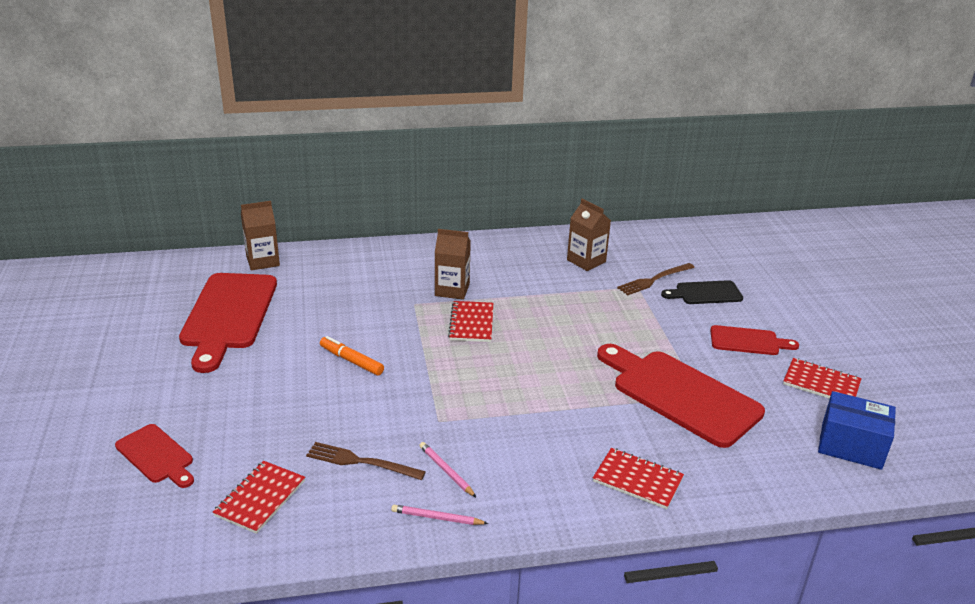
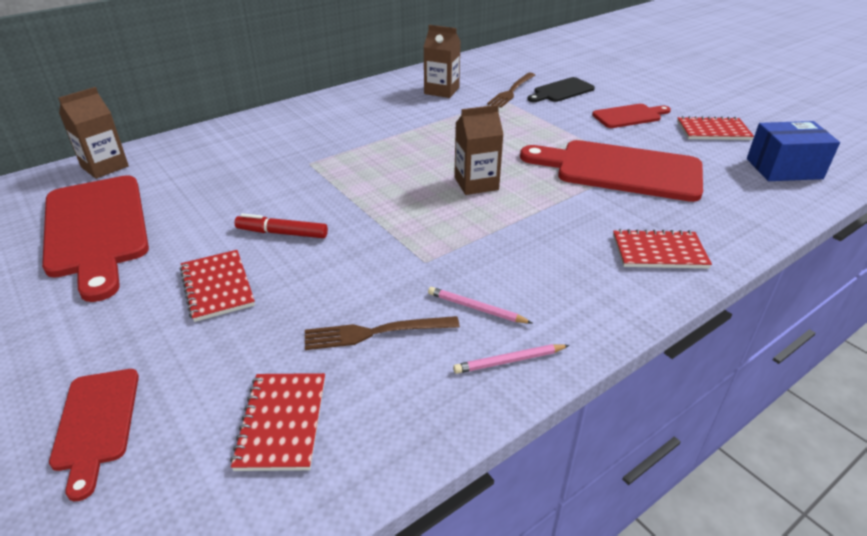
camera: 25 degrees left, 5 degrees up
(156, 456) = (96, 423): red cutting board -> red cutting board turned 60 degrees clockwise
(351, 361) = (282, 233): orange marker -> red marker
(452, 290) = (337, 142): brown carton -> brown carton (476, 183)
(471, 323) = (381, 164): red notebook -> red notebook (217, 287)

